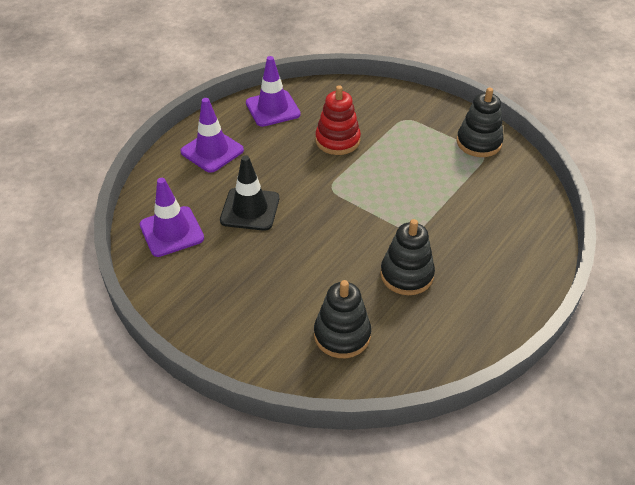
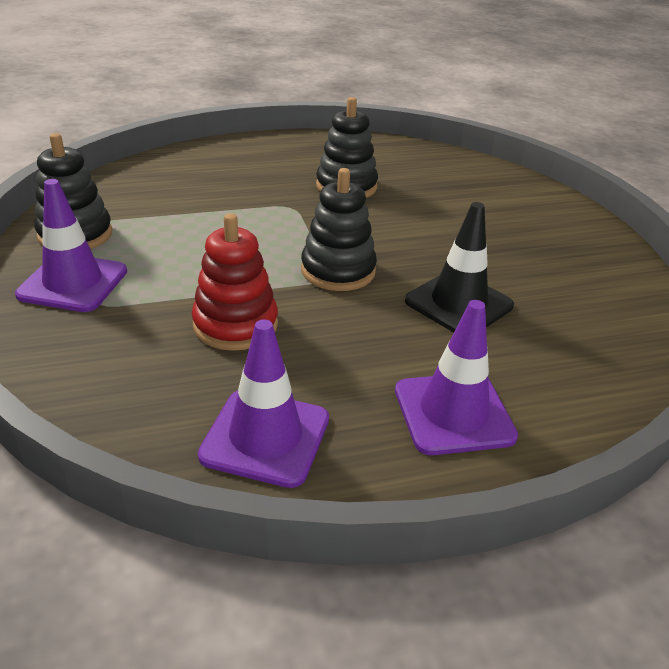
camera: 145 degrees left, 10 degrees down
(171, 231) = (591, 328): purple traffic cone -> purple traffic cone (73, 283)
(342, 335) = (454, 182): black stacking toy -> black stacking toy (338, 271)

